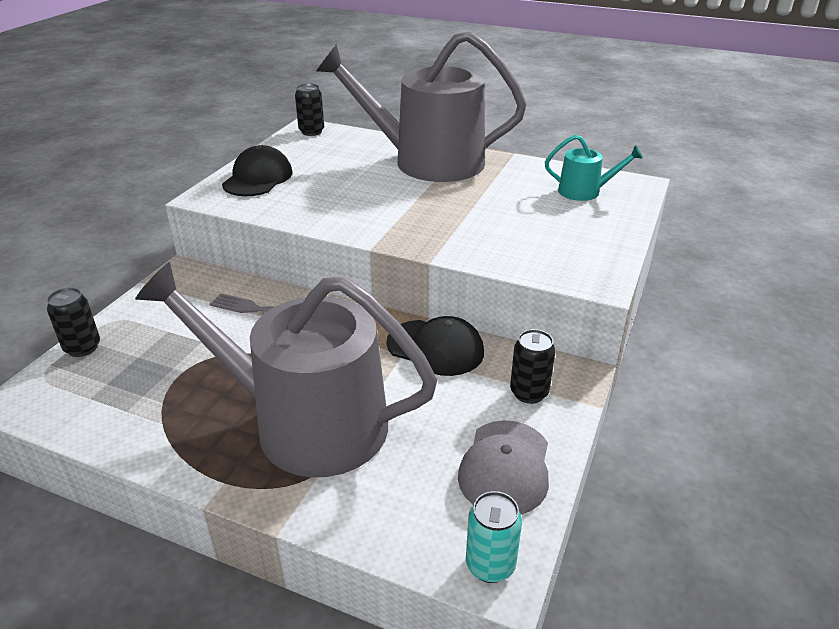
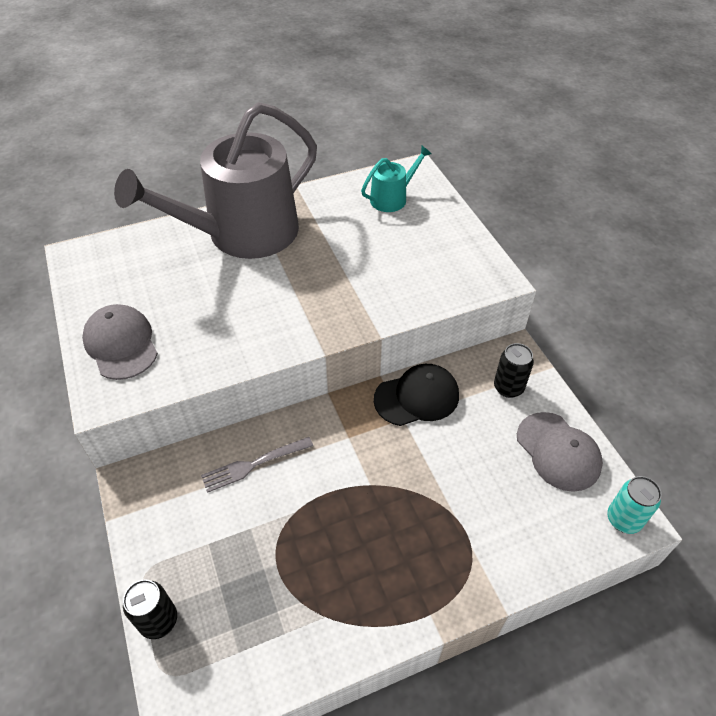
camera: 45 degrees left, 15 degrees up
(258, 178) = (121, 344): black cap -> grey cap
(306, 423) = (418, 525): grey watering can -> none
(311, 132) = (88, 257): black can -> none

